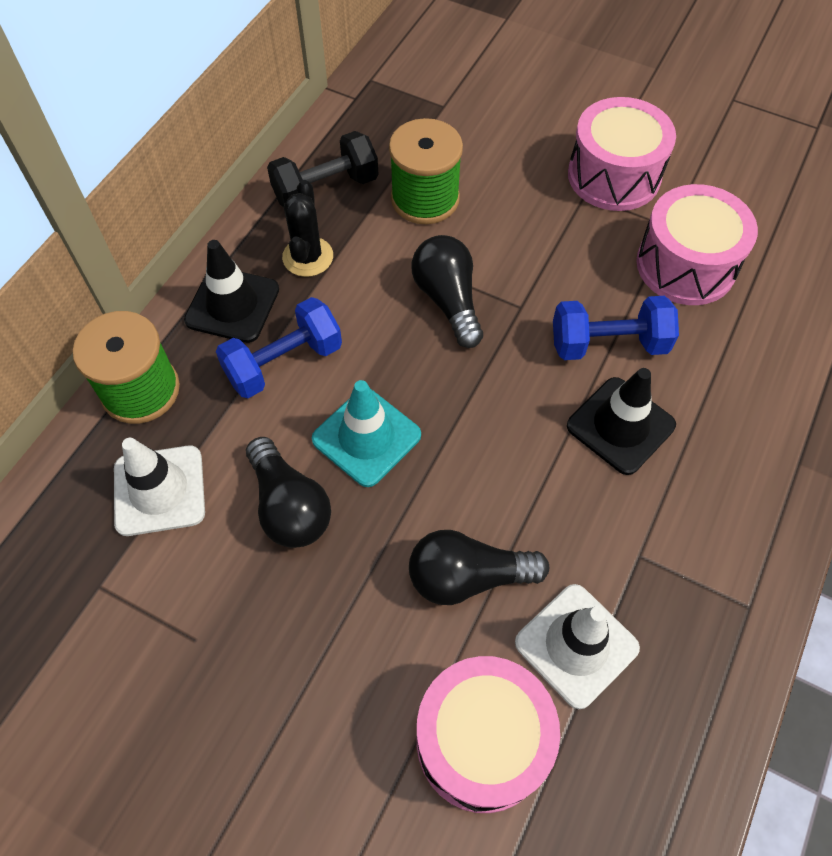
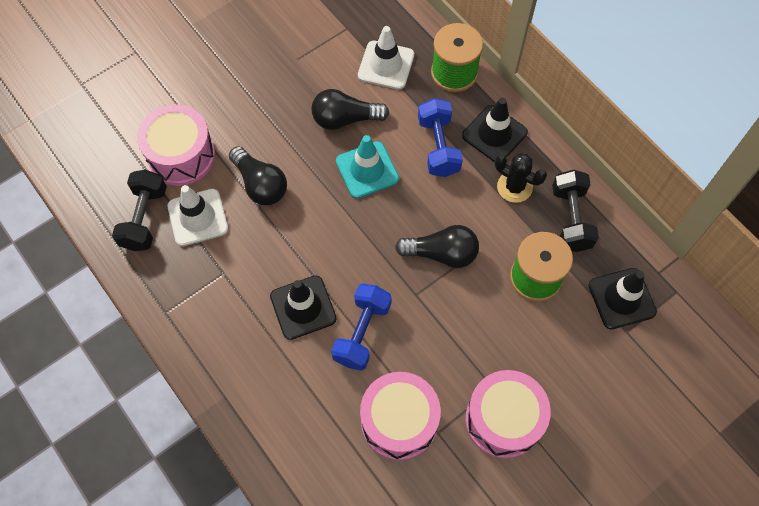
camera: 115 degrees right, 5 degrees up
(406, 119) = (621, 298): none -> black traffic cone
(468, 577) = (260, 184): black light bulb -> black light bulb turned 120 degrees clockwise
(628, 735) = (144, 218): none -> black dumbbell

